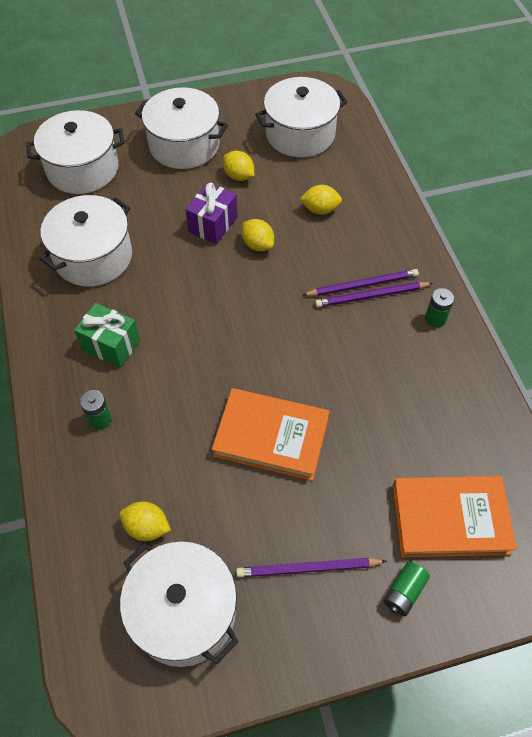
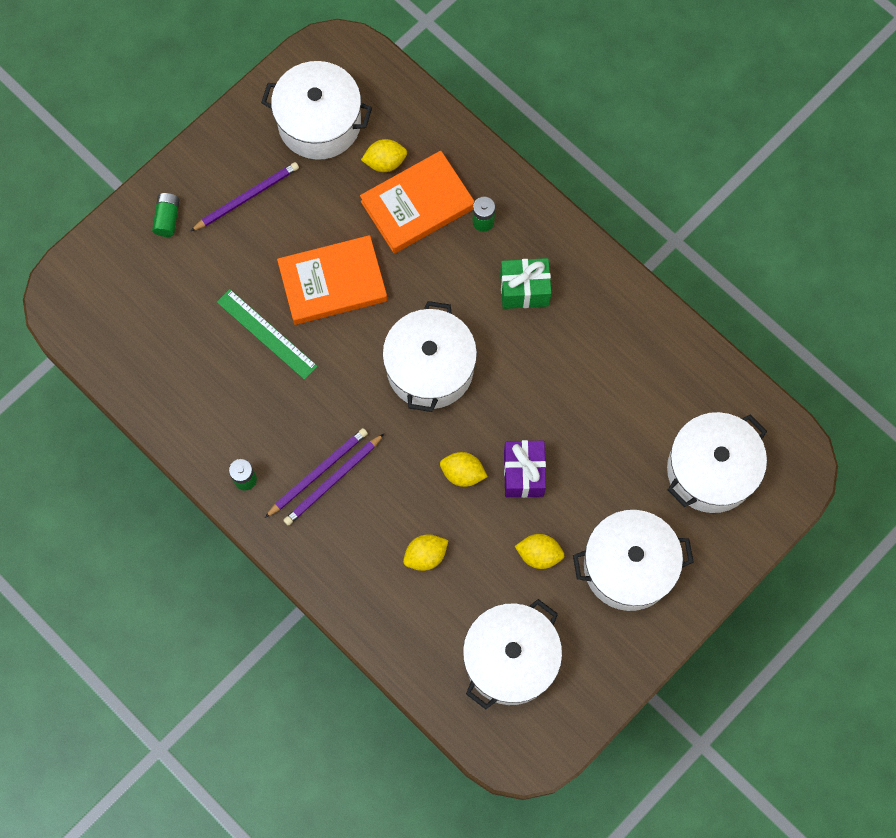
camera: 150 degrees right, 15 degrees up
(93, 256) = (612, 370): white pot -> white pot (430, 368)
(358, 423) = (267, 334): none -> green ruler
(450, 519) = (155, 292): orange book -> orange book (417, 205)

